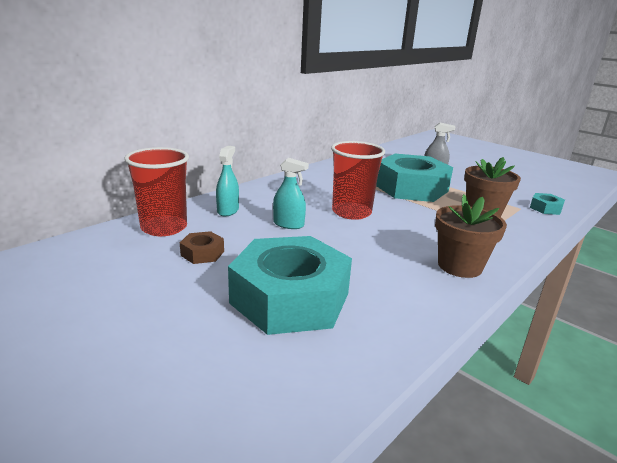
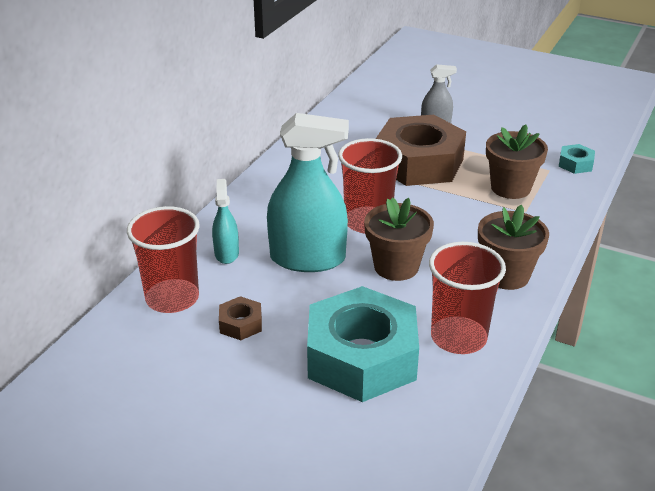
camera: 15 degrees left, 10 degrees up
(288, 224) = (307, 258): turquoise spray bottle -> turquoise spray bottle, size x1.99
(360, 242) = (396, 267): none -> brown flower pot
(393, 302) = (458, 337): none -> red cup
(411, 188) = (419, 163): turquoise nut -> brown nut

